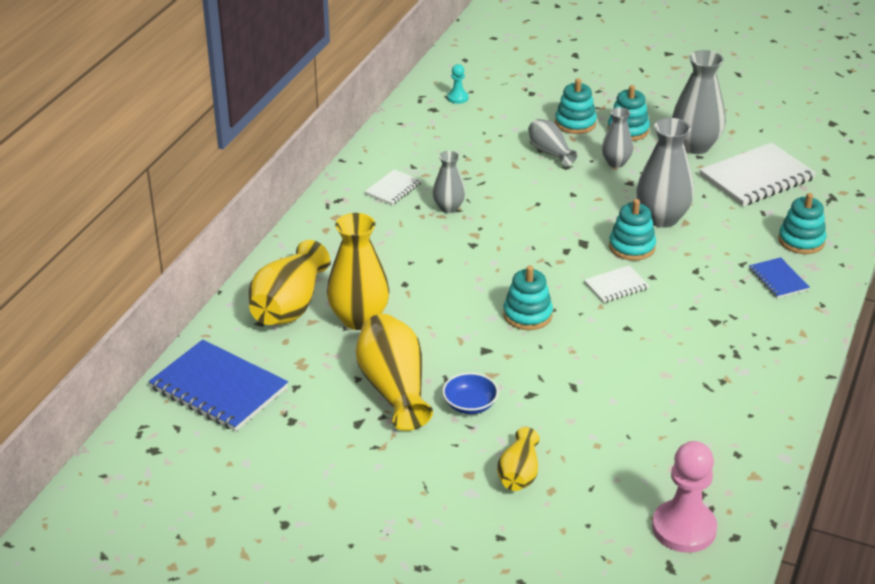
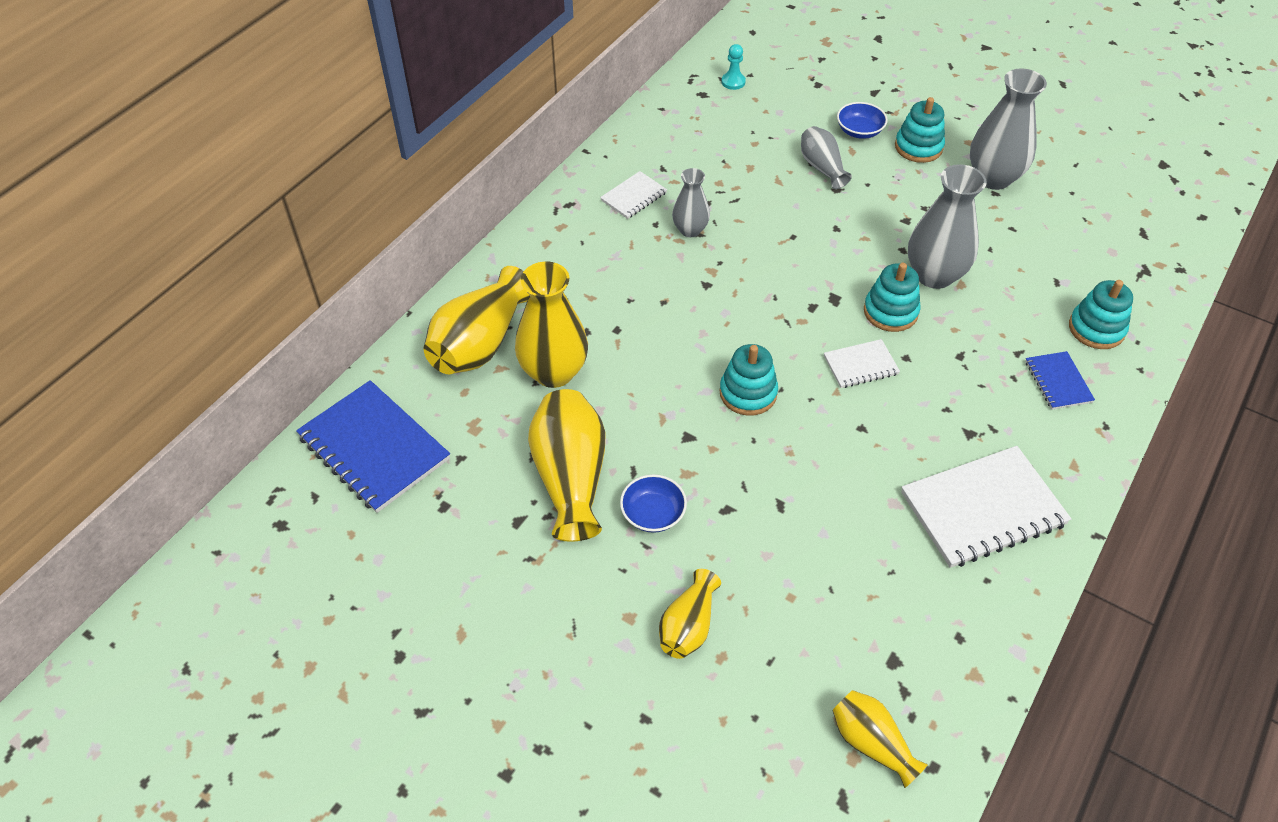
camera: 10 degrees right, 15 degrees up
(575, 123) = (859, 131): turquoise stacking toy -> blue bowl
(616, 163) = (895, 190): grey vase -> none
(684, 528) = (871, 743): pink pawn -> yellow vase
(757, 178) = (1058, 231): white notebook -> white notebook (983, 509)

